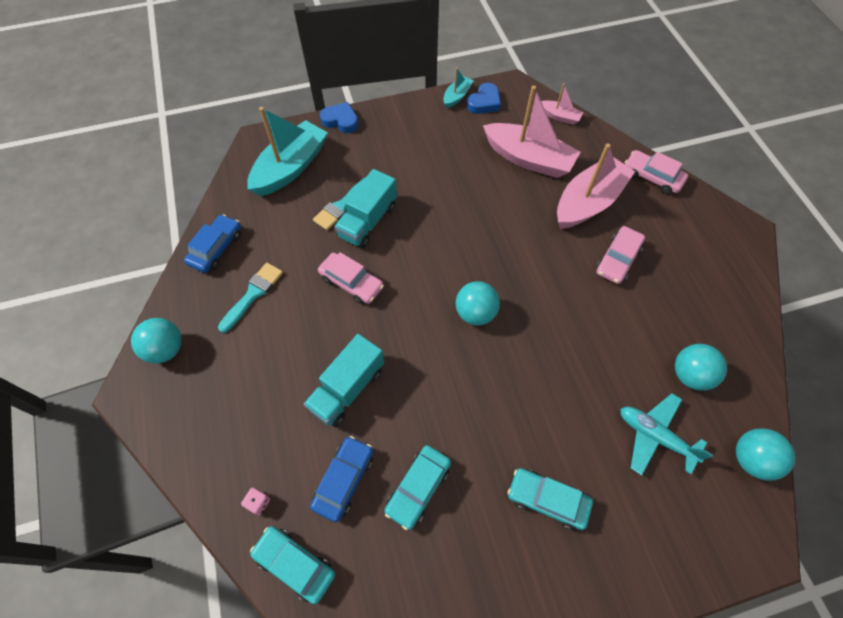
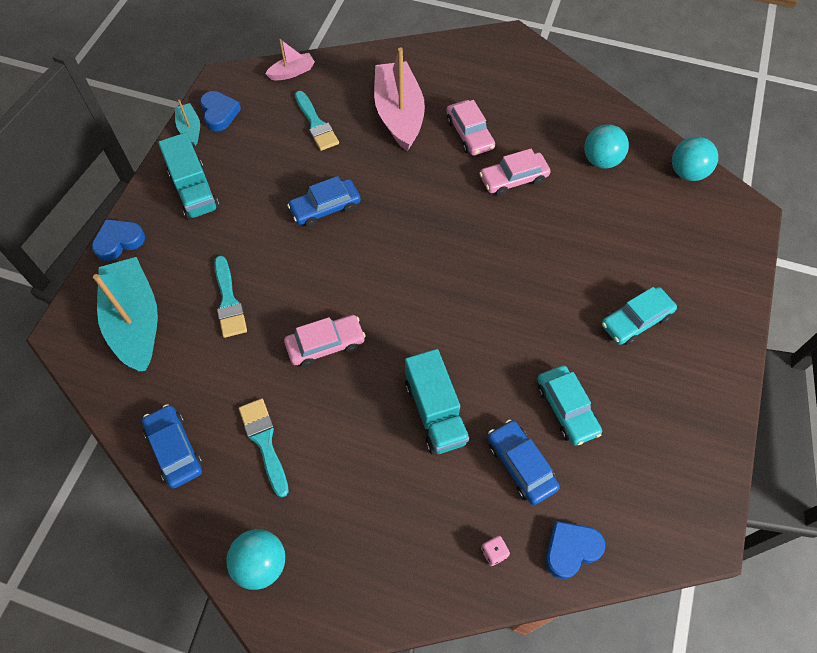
camera: 55 degrees left, 0 degrees up
(295, 564) = (571, 549): turquoise car -> blue heart
(368, 221) = (268, 290): turquoise truck -> turquoise truck (194, 191)
(462, 210) = (325, 208): none -> blue car
(475, 313) = (438, 265): turquoise ball -> none
(528, 159) = (316, 124): pink boat -> turquoise brush
(652, 177) = (413, 57): pink car -> pink car (513, 179)
(655, 436) = (632, 216): turquoise plane -> none

